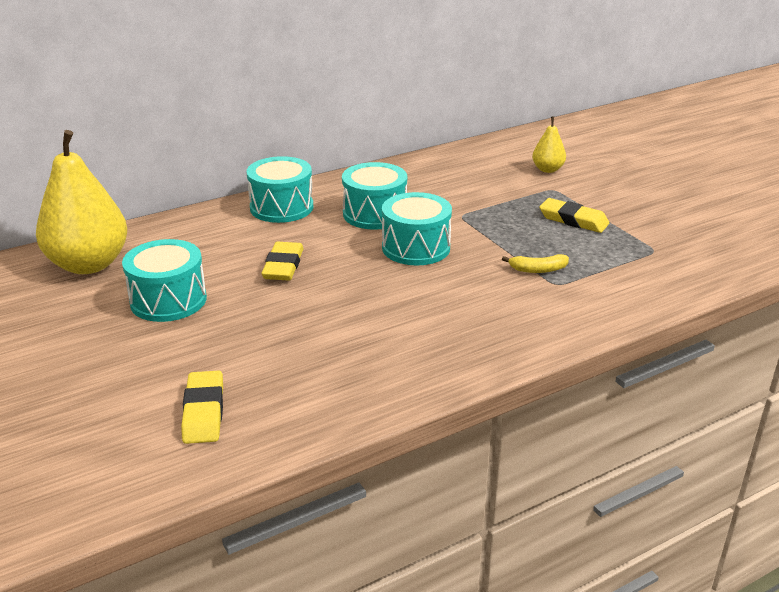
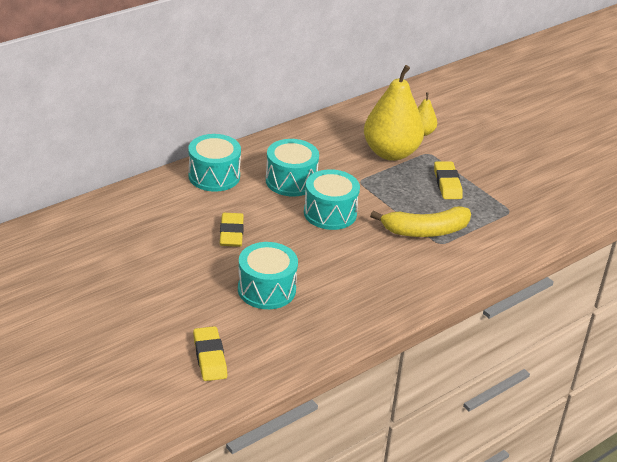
camera: 10 degrees left, 5 degrees up
(89, 264) = (77, 236): yellow pear -> yellow pear (391, 153)
(168, 300) = (152, 267): turquoise drum -> turquoise drum (266, 289)
(538, 269) = (425, 231): yellow banana -> yellow banana, size x2.02
(573, 220) = (447, 183): yellow eraser -> yellow eraser turned 60 degrees clockwise

